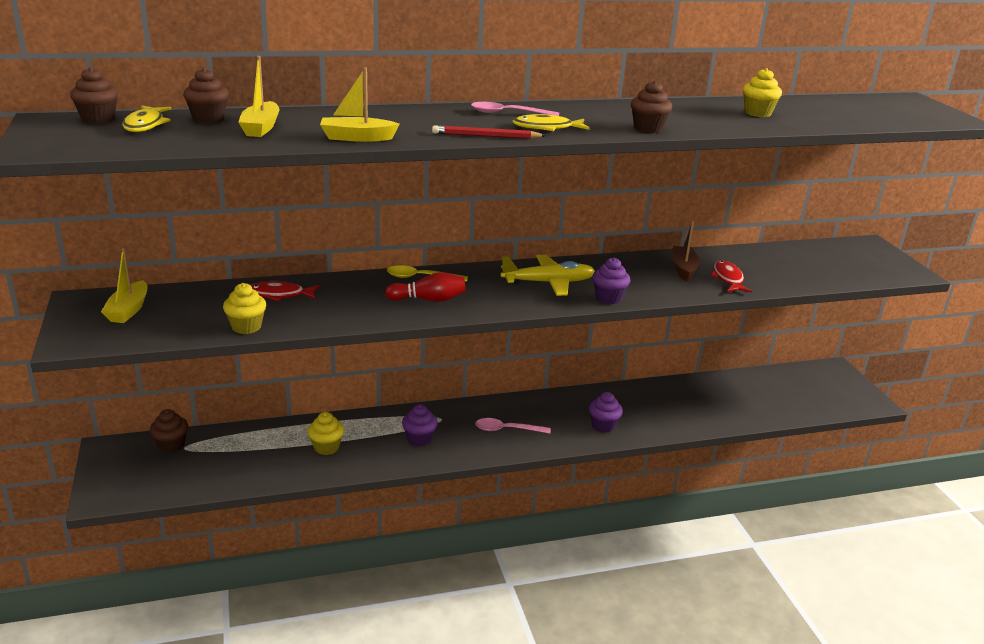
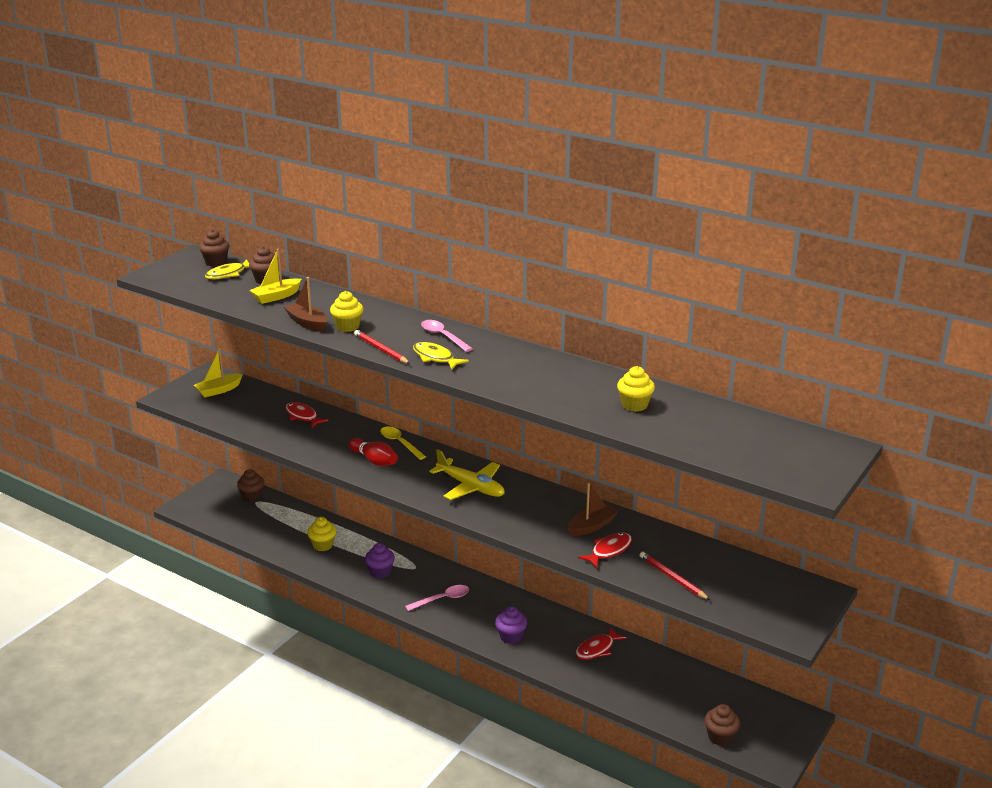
camera: 50 degrees right, 0 degrees up
(246, 327) = (251, 428): yellow cupcake -> yellow cupcake (347, 327)
(357, 138) = (307, 323): yellow boat -> brown boat
(506, 429) = (442, 599): pink spoon -> pink spoon turned 105 degrees clockwise
(608, 298) = (486, 518): purple cupcake -> none
(648, 129) = (503, 385): brown cupcake -> brown cupcake (720, 737)
(668, 399) = (597, 649): none -> red fish
(795, 276) = (673, 578): none -> red pencil

